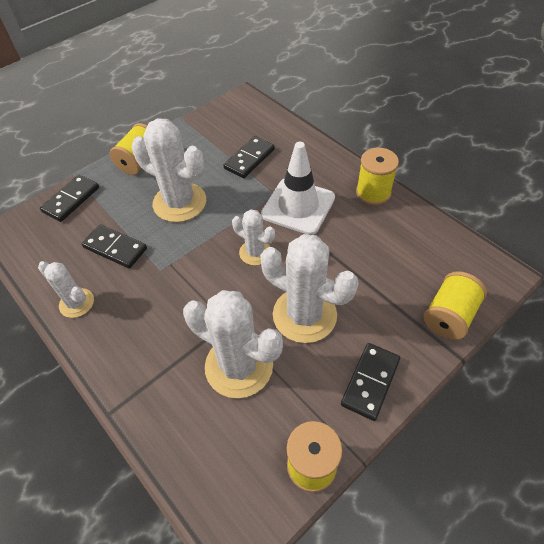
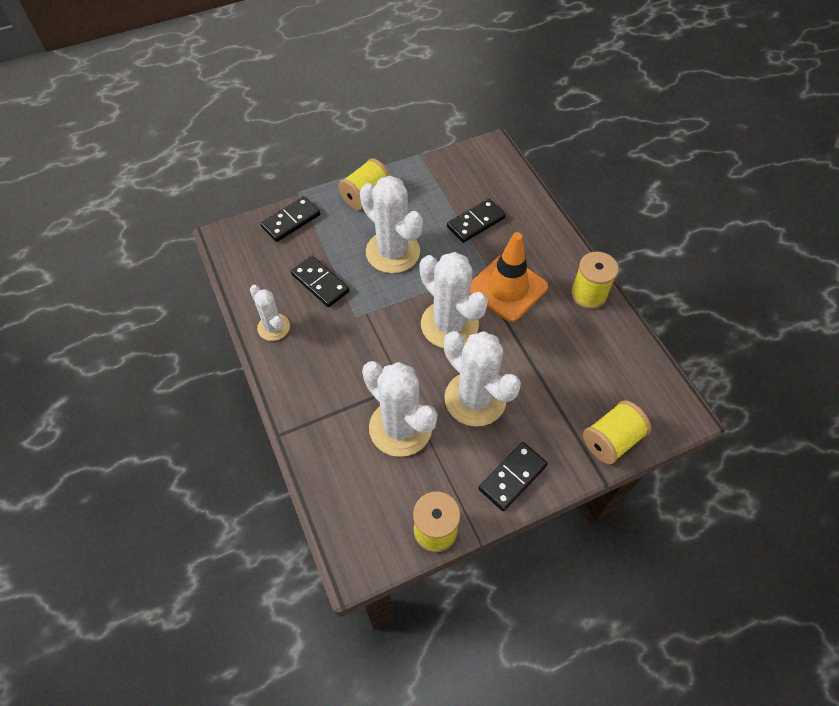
camera: 15 degrees right, 5 degrees up
(255, 252) = (449, 324): white cactus -> white cactus, size x1.79
(298, 206) = (507, 288): white traffic cone -> orange traffic cone

